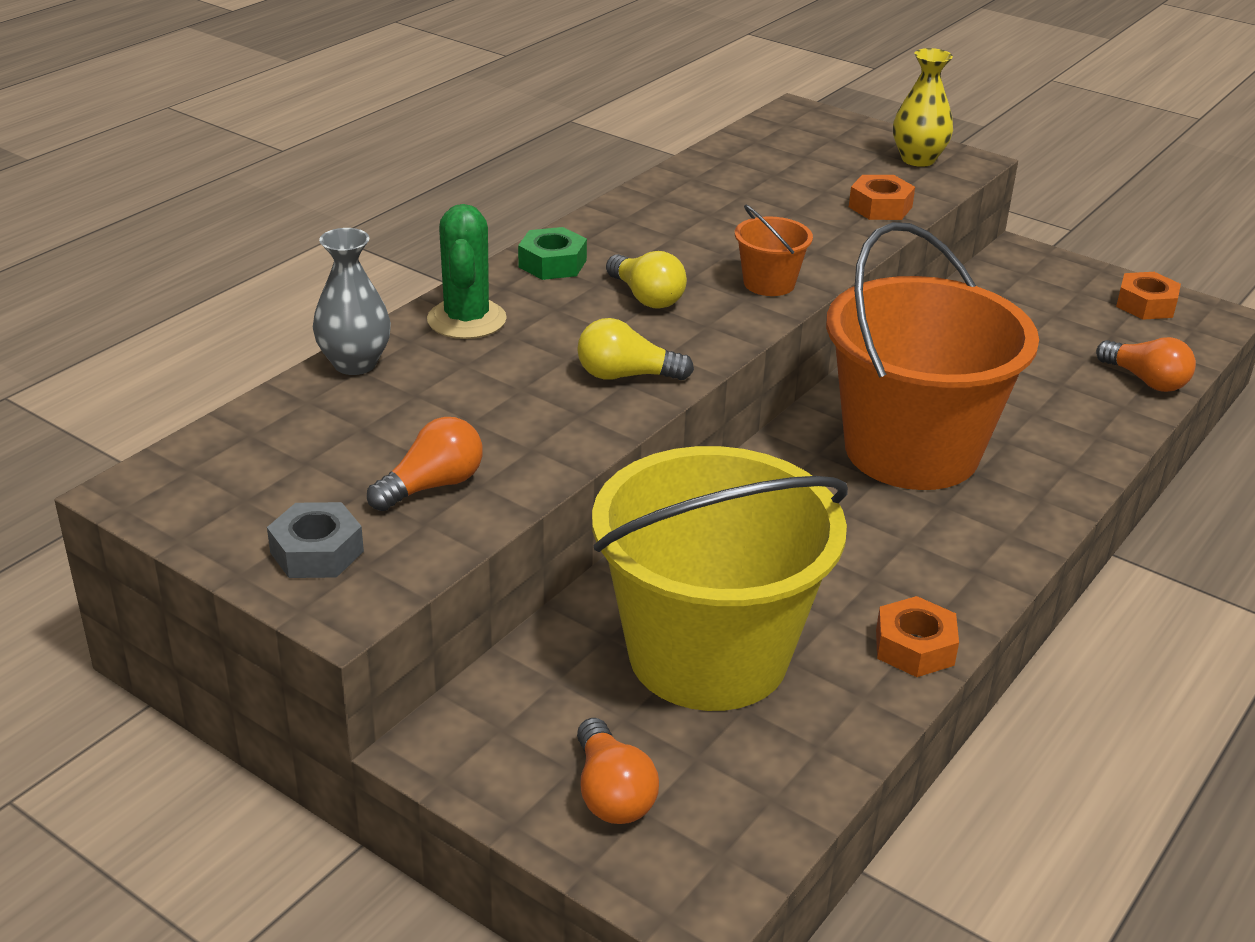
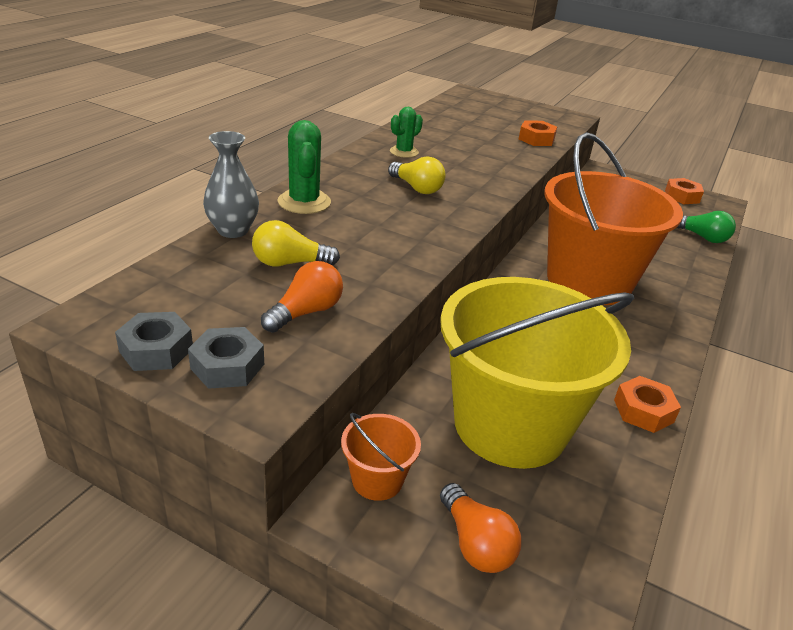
camera: 10 degrees left, 0 degrees up
(231, 527) = (156, 350): none -> grey nut
(552, 263) = (351, 169): green nut -> none
(626, 376) = (420, 235): yellow light bulb -> yellow light bulb (290, 263)
(645, 232) = (404, 152): none -> green cactus
(769, 283) = (489, 180): orange bucket -> orange bucket (377, 480)
(918, 159) = (546, 116): yellow vase -> none
(1145, 380) = (702, 237): orange light bulb -> green light bulb

